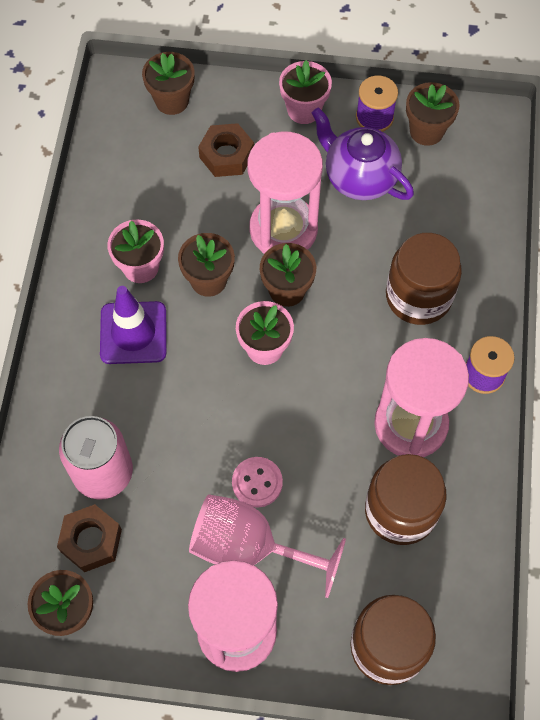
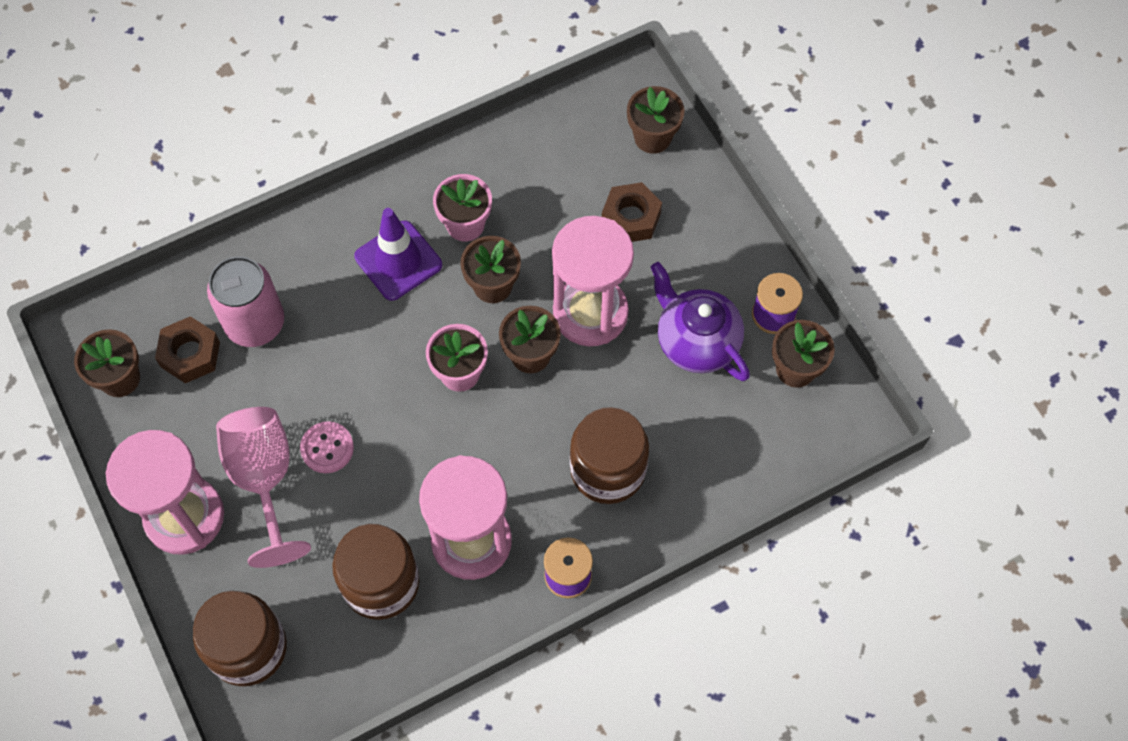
camera: 55 degrees right, 0 degrees up
(304, 110) = (732, 250): pink flower pot -> none
(359, 177) = (696, 342): purple teapot -> purple teapot turned 45 degrees counterclockwise

